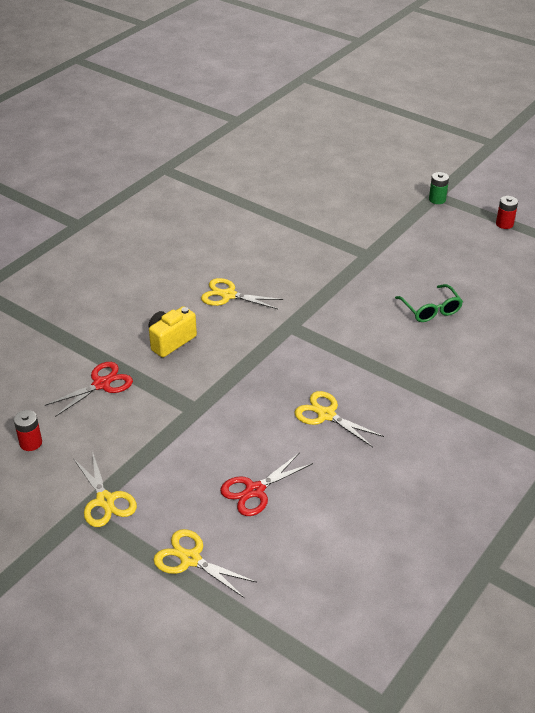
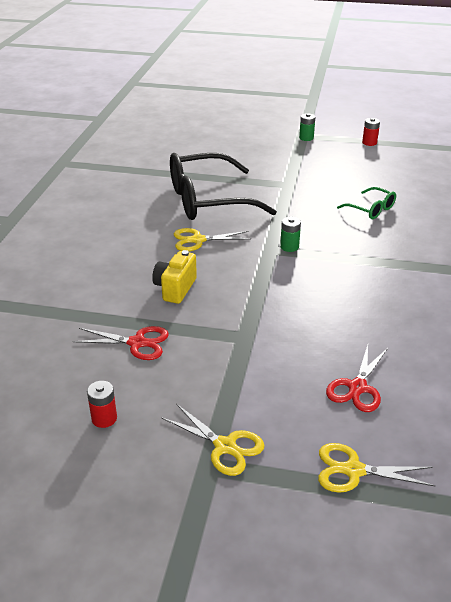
camera: 25 degrees left, 5 degrees down
(101, 384) = (137, 343): red scissors -> red scissors turned 75 degrees clockwise
(273, 252) = (209, 200): none -> black glasses
(310, 329) = (289, 247): none -> green battery
(326, 415) = (362, 307): yellow scissors -> none

